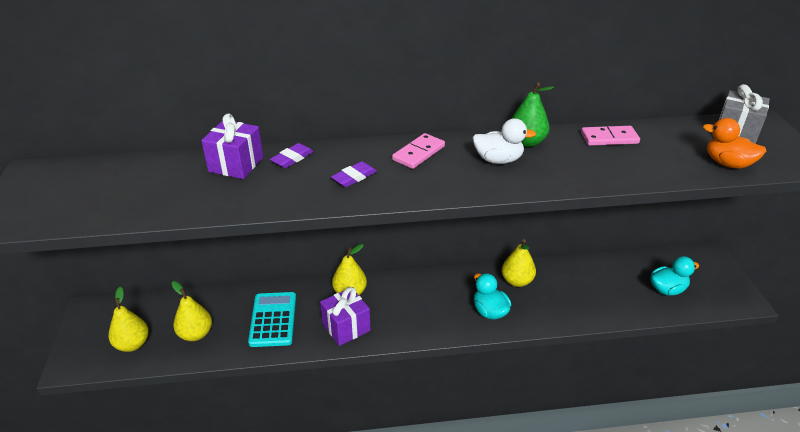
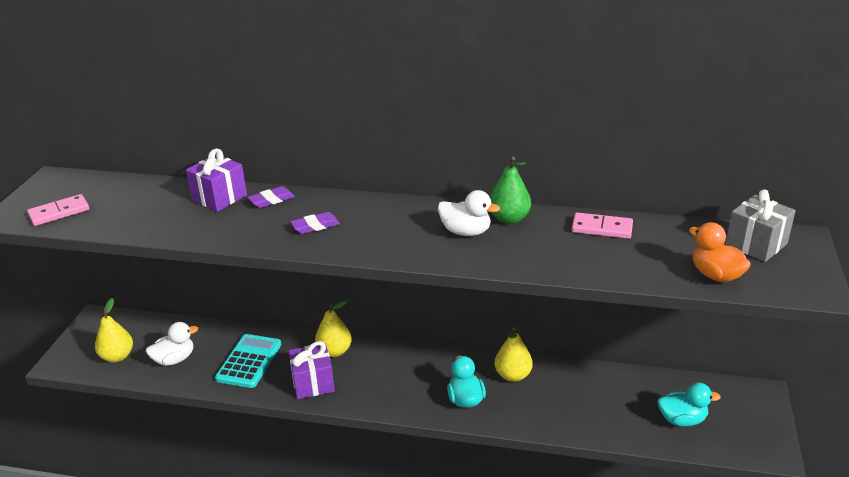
camera: 20 degrees right, 5 degrees down
(196, 334) = (174, 359): yellow pear -> white duck
(418, 153) = (392, 213): pink domino -> pink domino (59, 212)

